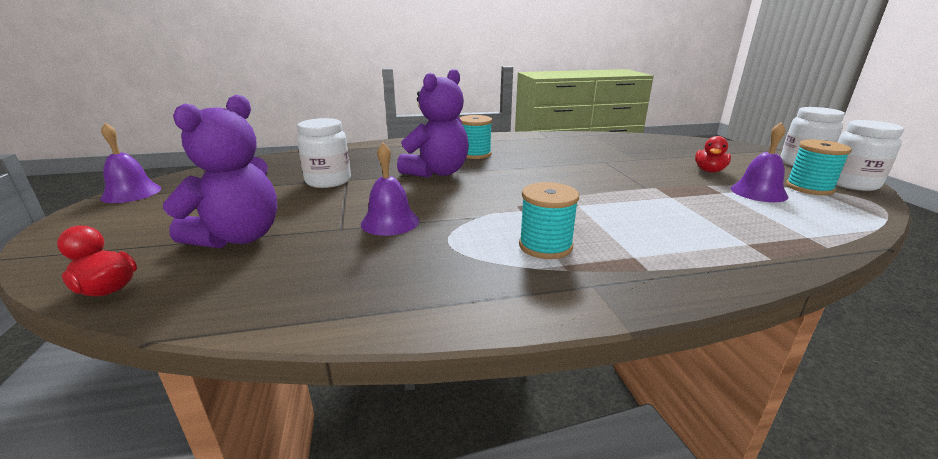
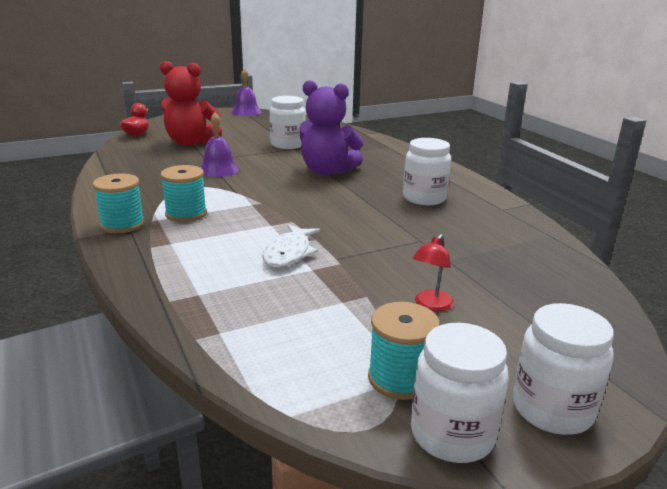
camera: 75 degrees right, 0 degrees up
(239, 237) = (190, 142): purple teddy bear -> red teddy bear
(475, 154) = (393, 180): turquoise spool -> turquoise spool (122, 224)
(522, 151) = (424, 198): none -> white jar
(642, 202) = (289, 253): none -> white fish
(709, 171) = (430, 305): red duck -> red lamp
(758, 192) = (356, 328): purple bell -> none

